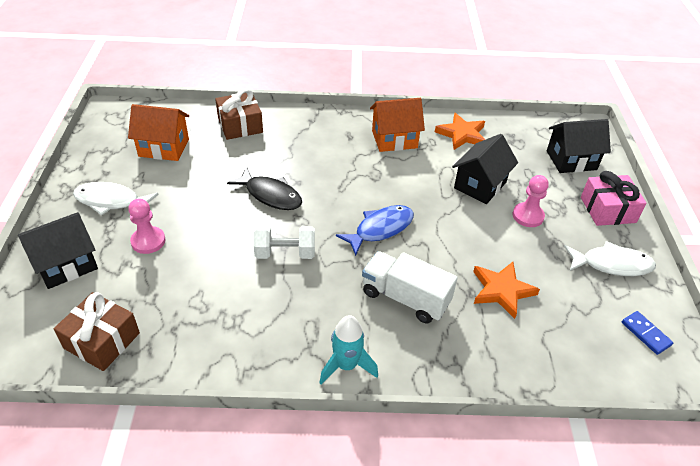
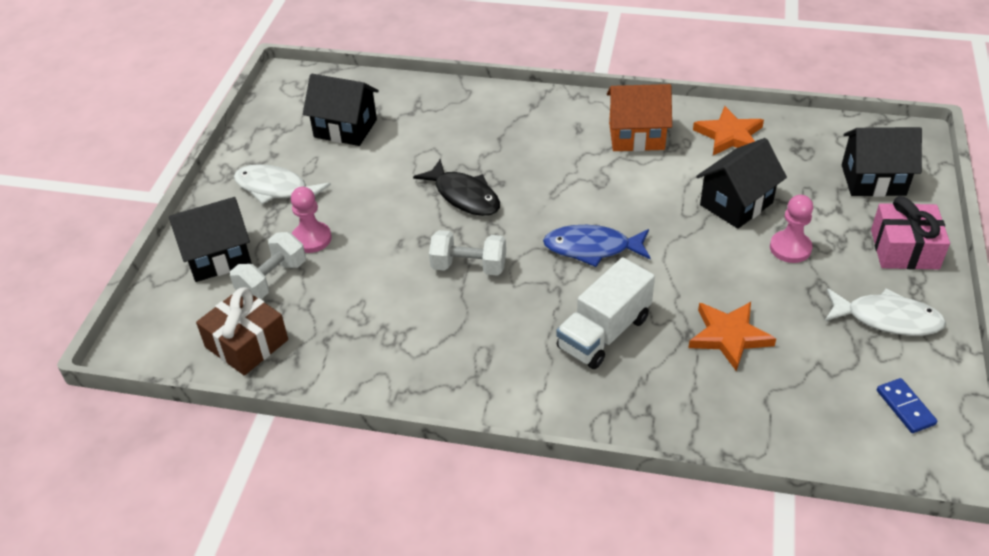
camera: 15 degrees right, 0 degrees up
(118, 280) = (272, 280): none -> white dumbbell
(164, 147) = (345, 128): orange house -> black house
(240, 125) = (442, 106): brown gift -> none
(346, 366) = (515, 401): turquoise rocket -> none
(380, 229) = (592, 248): blue fish -> blue fish turned 150 degrees counterclockwise
(405, 298) = (604, 333): white truck -> white truck turned 90 degrees counterclockwise

